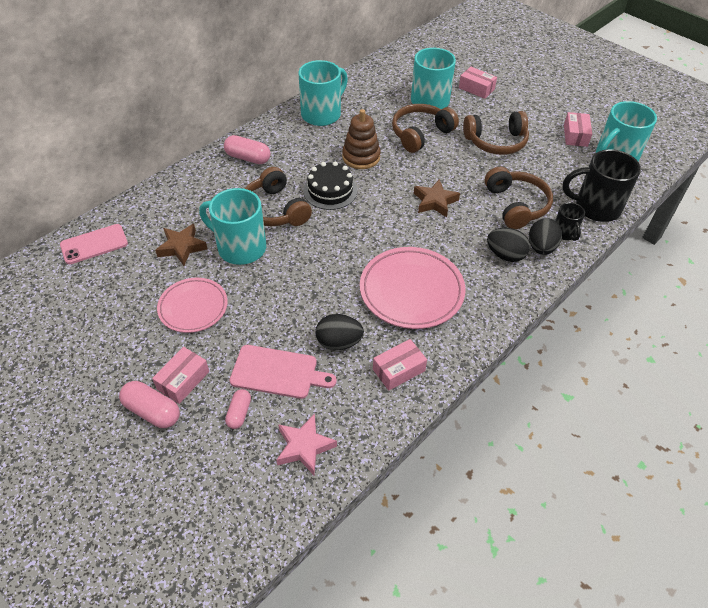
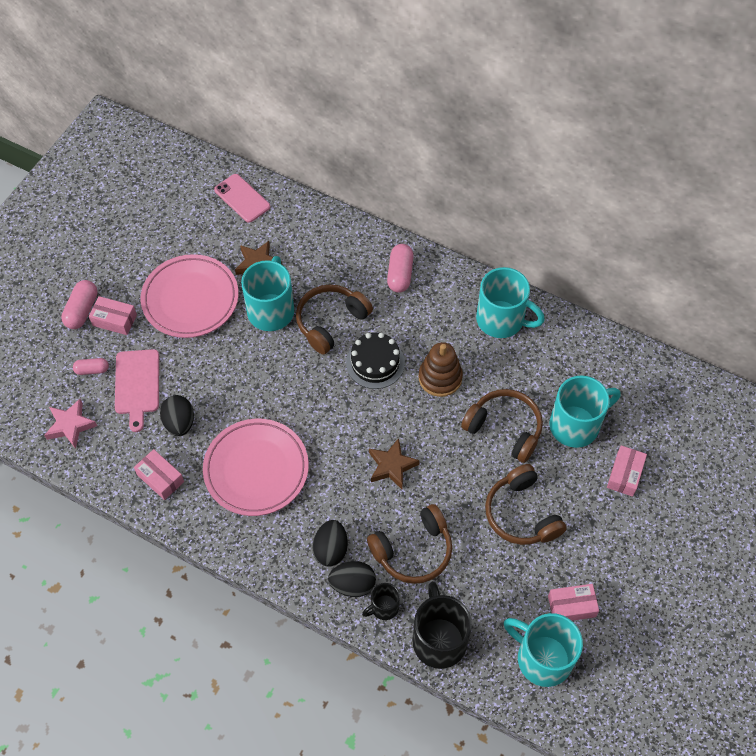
camera: 75 degrees right, 10 degrees up
(193, 307) = (190, 299): pink plate -> pink plate, size x1.55

